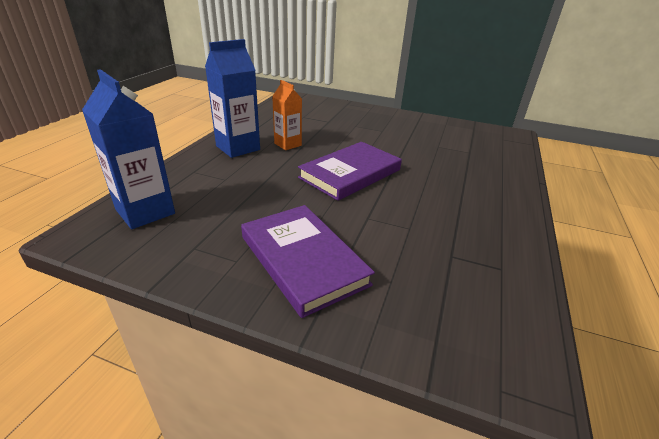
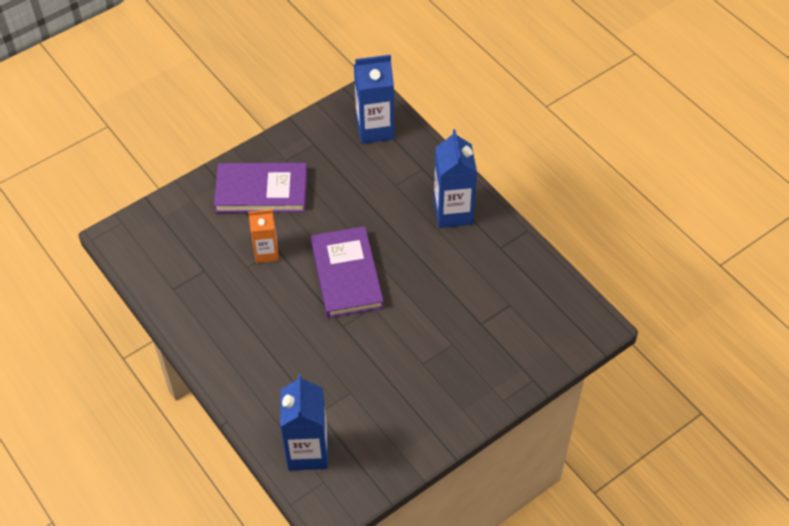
camera: 125 degrees right, 20 degrees up
(288, 144) = (438, 255): orange carton -> orange carton (266, 252)
(498, 148) = (308, 452): none -> blue carton

